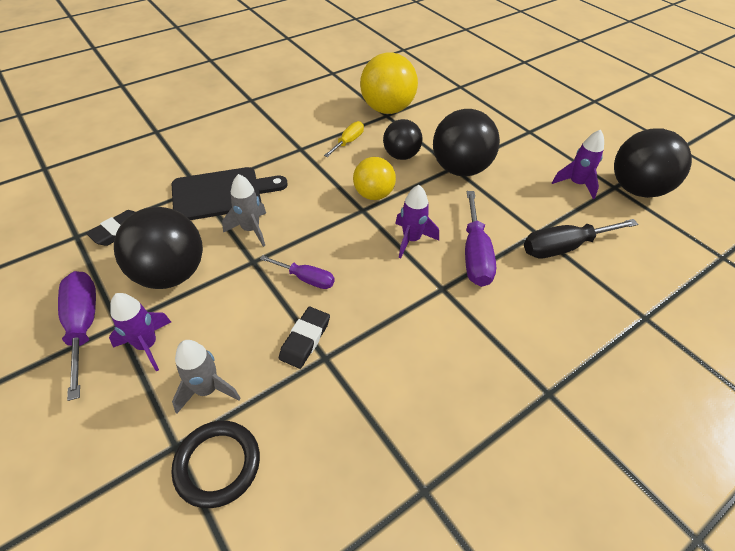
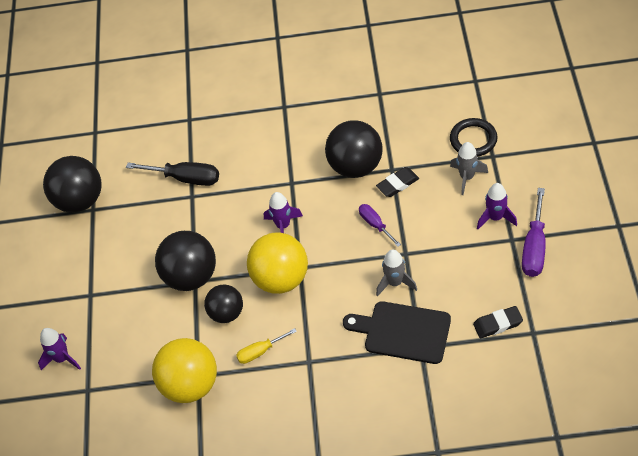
camera: 140 degrees left, 5 degrees up
(171, 274) = (467, 266): black ball -> black ball (355, 166)
(373, 194) = (281, 279): yellow ball -> yellow ball, size x1.60
(475, 254) = (249, 197): purple screwdriver -> none
(576, 184) = (117, 223): purple rocket -> purple rocket (62, 358)

